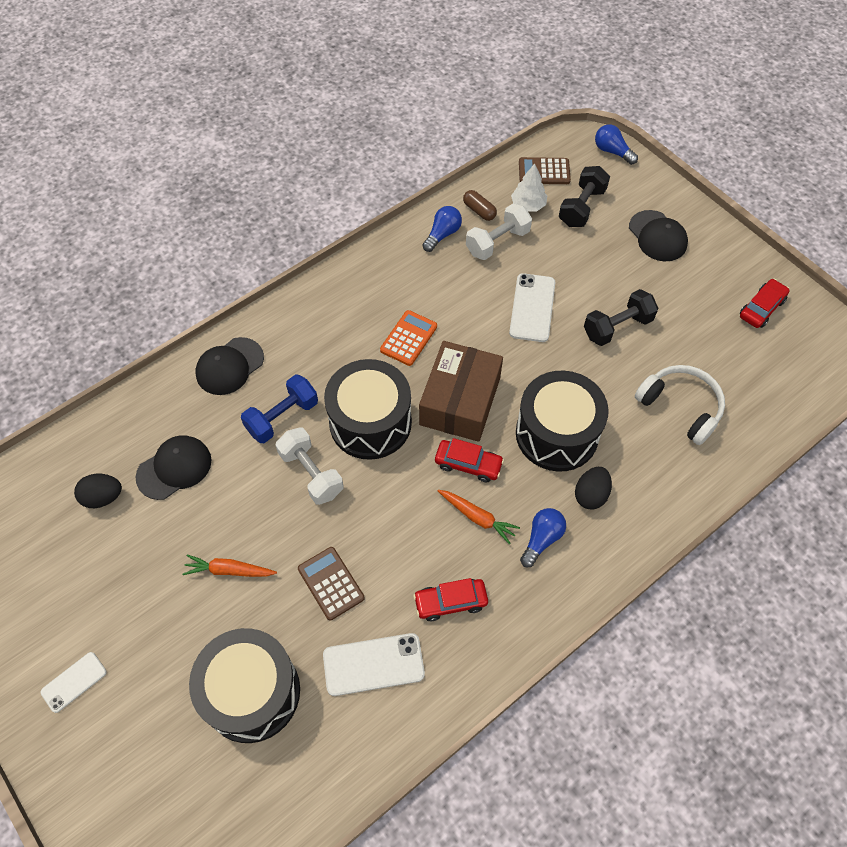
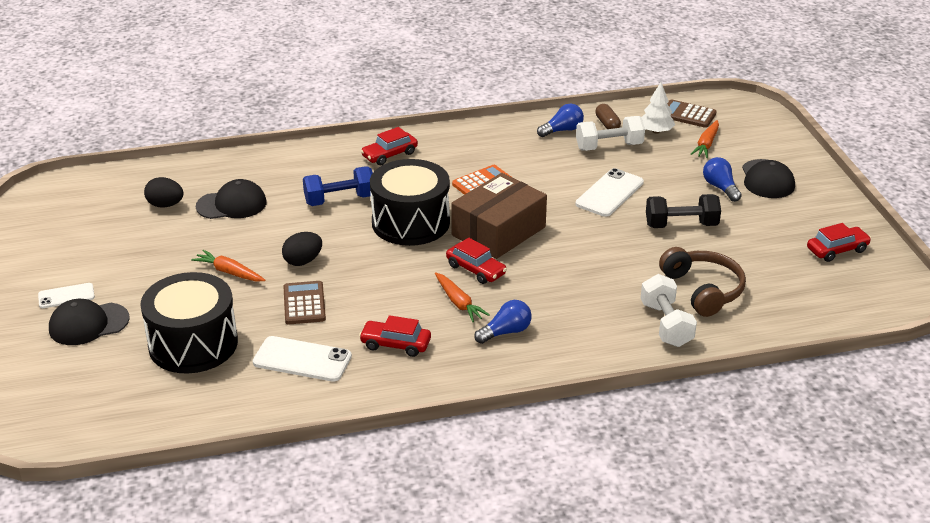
camera: 25 degrees right, 25 degrees down
(229, 366) = (320, 160): black cap -> black cap (88, 324)
(295, 331) = (389, 155): none -> red car
(311, 473) = (338, 238): white dumbbell -> white dumbbell (666, 324)
(557, 434) = (571, 274): black drum -> none
(581, 207) = (706, 144): black dumbbell -> orange carrot
(590, 495) = (572, 319): black egg -> black egg (303, 261)
(612, 151) = (764, 117): blue light bulb -> blue light bulb (720, 188)
(680, 407) = (703, 290): white headphones -> brown headphones

